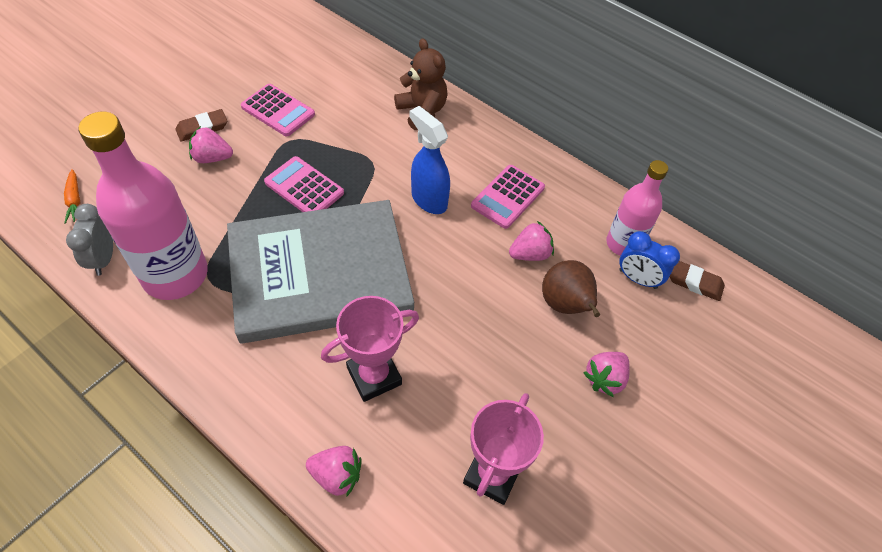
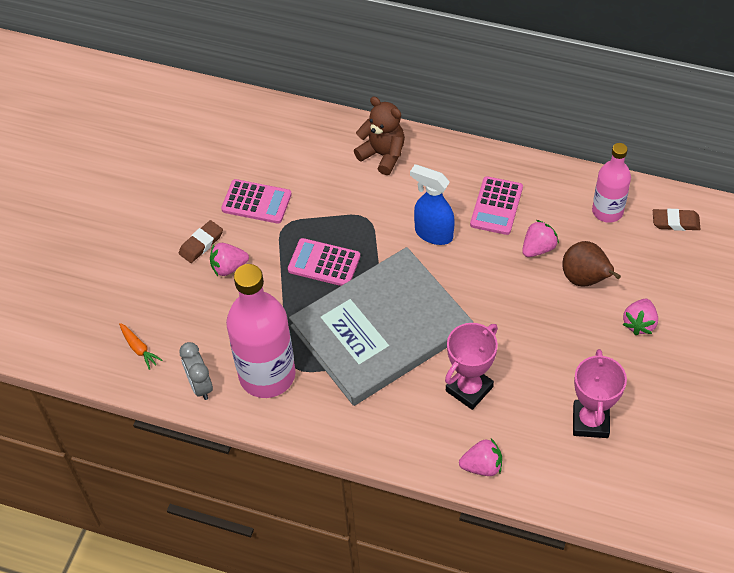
camera: 15 degrees left, 0 degrees up
(637, 279) = (631, 236): blue clock -> none

